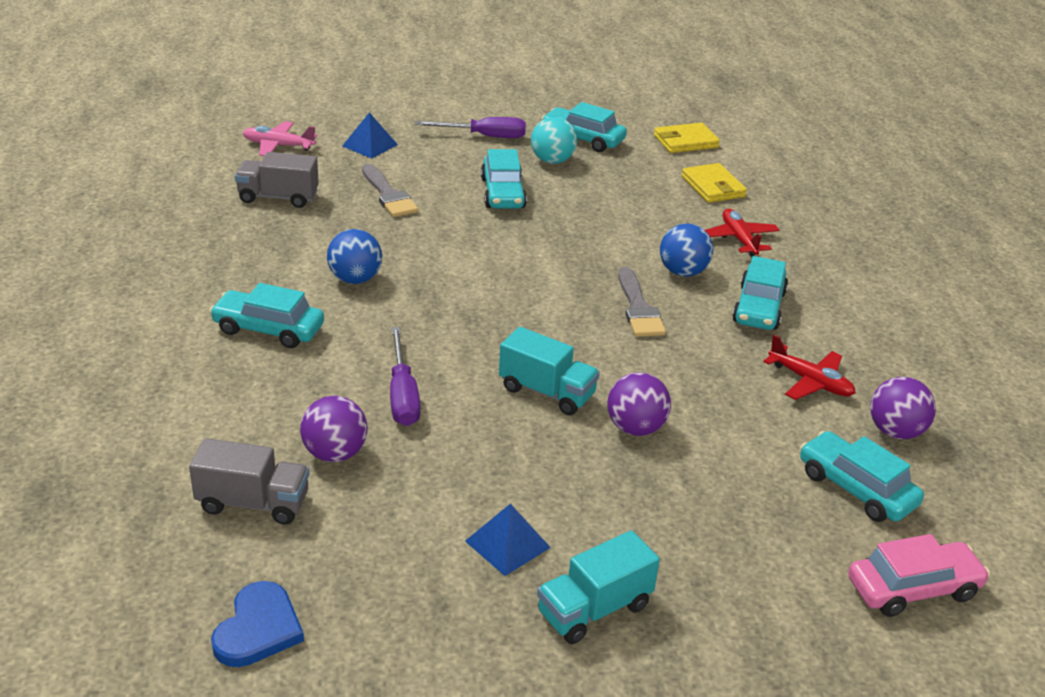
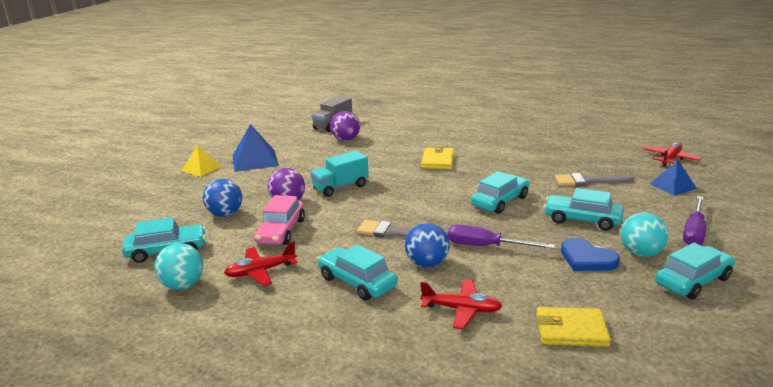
camera: 120 degrees right, 10 degrees down
(258, 629) = (272, 121): blue heart -> blue heart (587, 258)
(268, 329) = (450, 137): turquoise car -> turquoise car (500, 201)
(278, 146) = (670, 159): pink plane -> red plane
(278, 197) = (592, 152): grey truck -> none
(355, 279) = (485, 159): blue ball -> blue ball (225, 214)
(402, 395) = (372, 156): purple screwdriver -> purple screwdriver (486, 246)
(507, 544) = (255, 160): blue pyramid -> blue pyramid, size x1.56
(594, 609) = (201, 168): turquoise truck -> yellow pyramid
(685, 141) = (690, 349): yellow wallet -> yellow wallet (438, 161)
(895, 431) = (183, 285): purple ball -> turquoise ball
(913, 588) = (96, 240): pink car -> pink car (281, 231)

